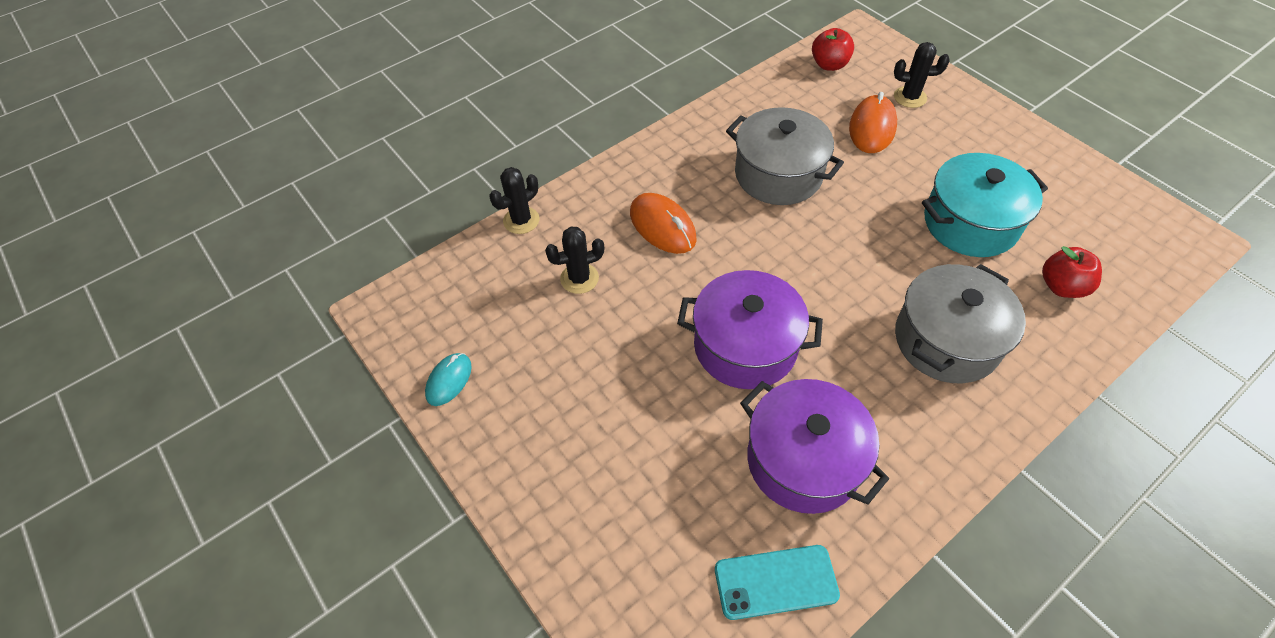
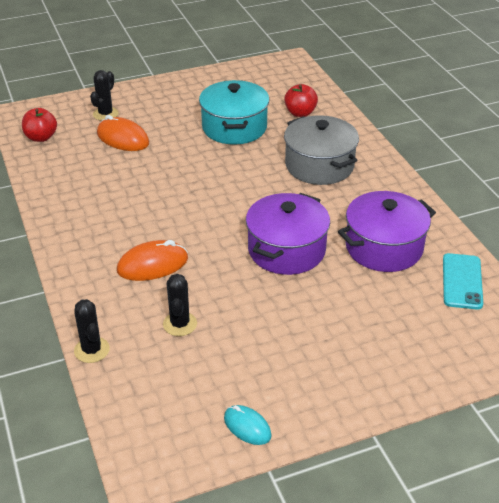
camera: 75 degrees left, 15 degrees down
(778, 174) = (138, 193): grey pot -> none

